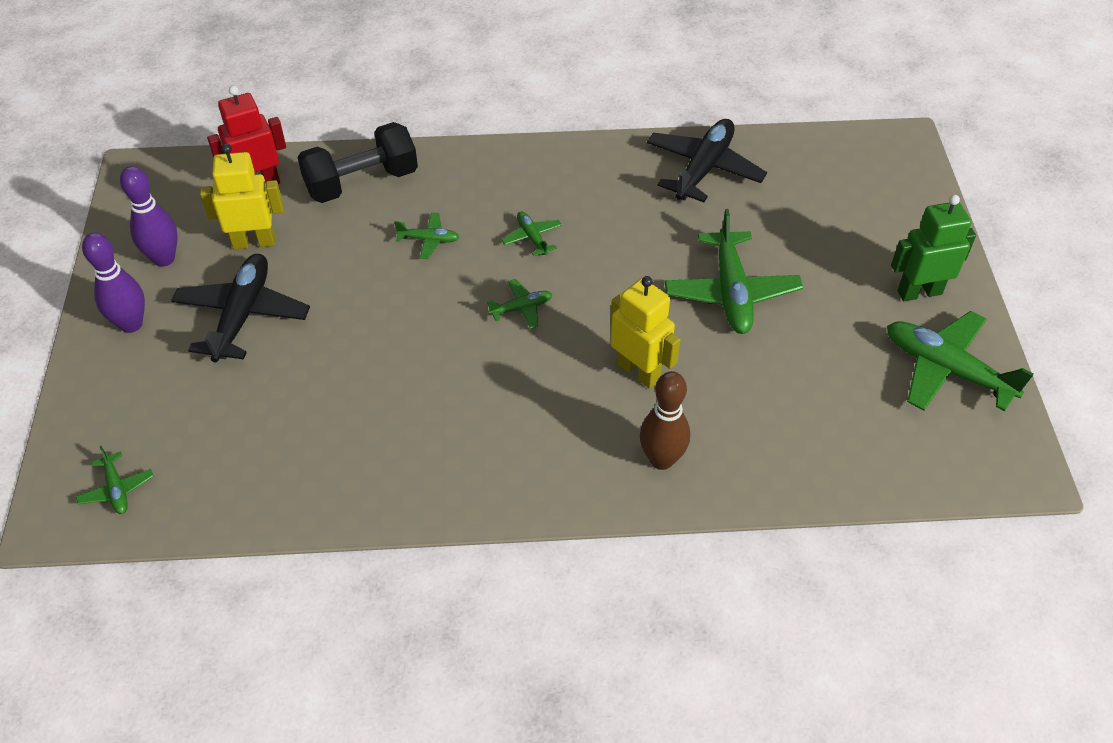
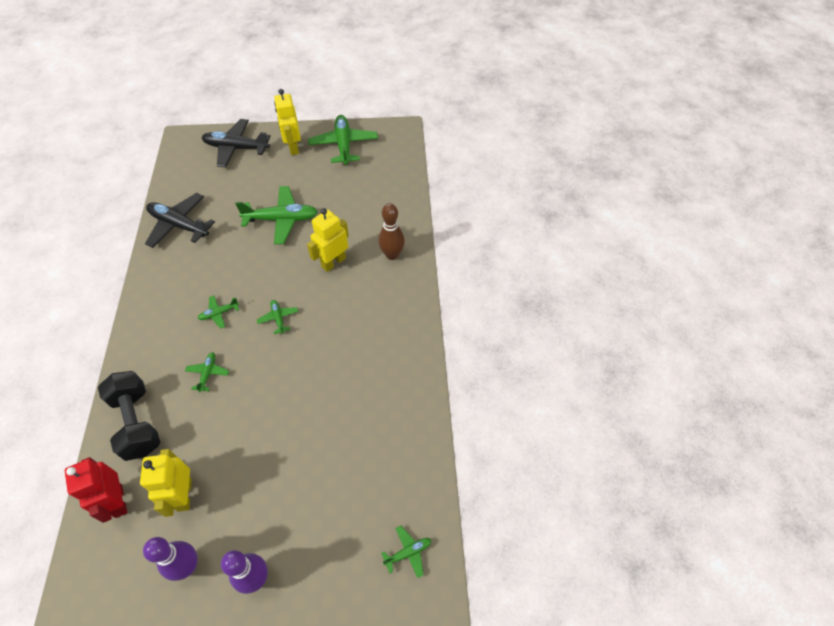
camera: 90 degrees left, 5 degrees up
(242, 315) = (259, 491): black plane -> black plane (236, 148)
(919, 292) = (293, 147): green robot -> yellow robot
(946, 370) = (343, 145): green plane -> green plane turned 135 degrees clockwise

